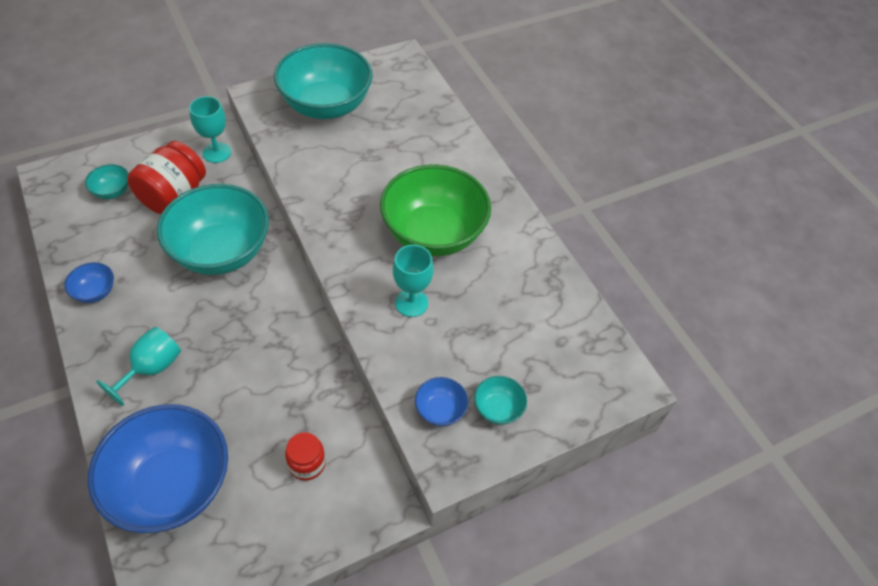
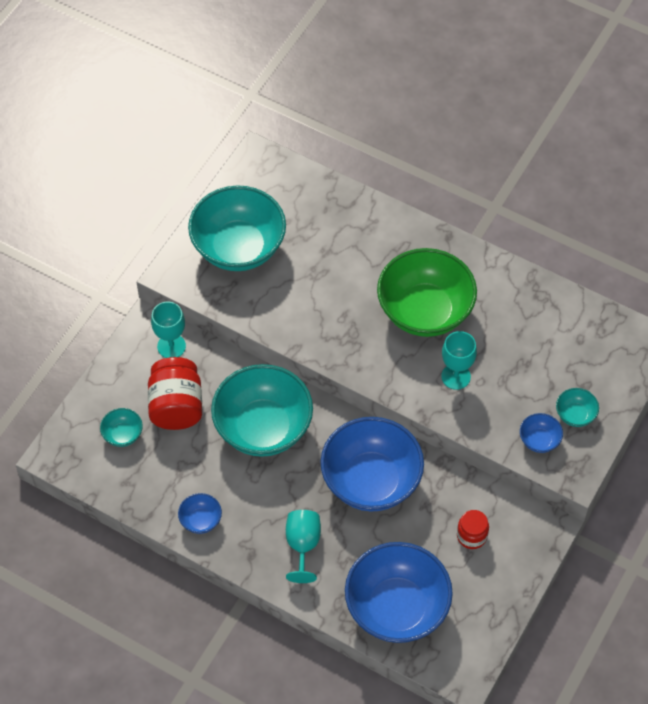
camera: 30 degrees left, 5 degrees up
(265, 351) = (371, 481): none -> blue bowl

